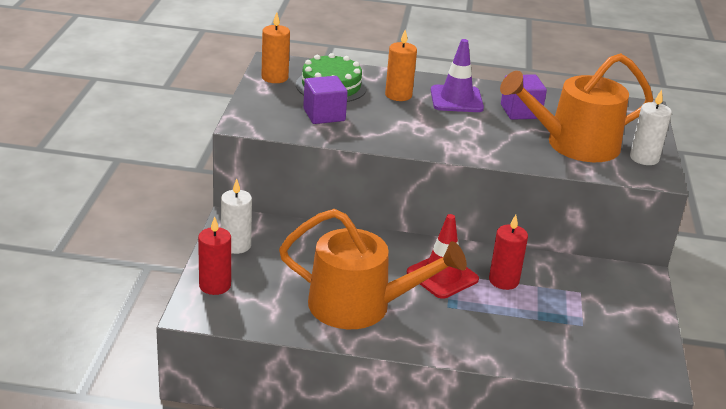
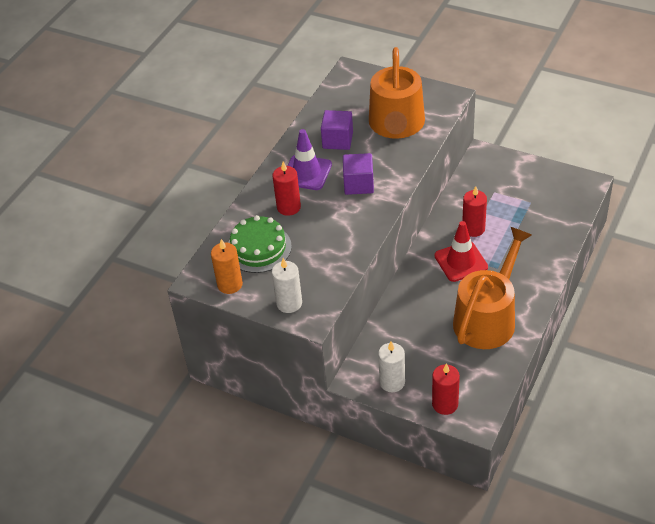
camera: 65 degrees left, 15 degrees up
(324, 115) = (310, 262): purple cube -> purple cube (358, 184)
(398, 95) = (288, 207): orange candle -> red candle
(644, 158) = (424, 95): white candle -> white candle (289, 303)

